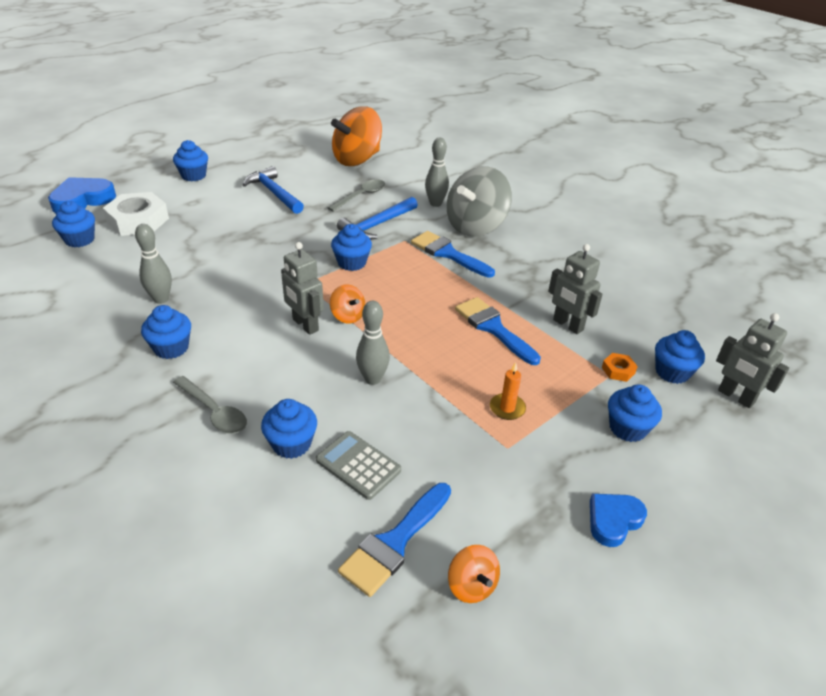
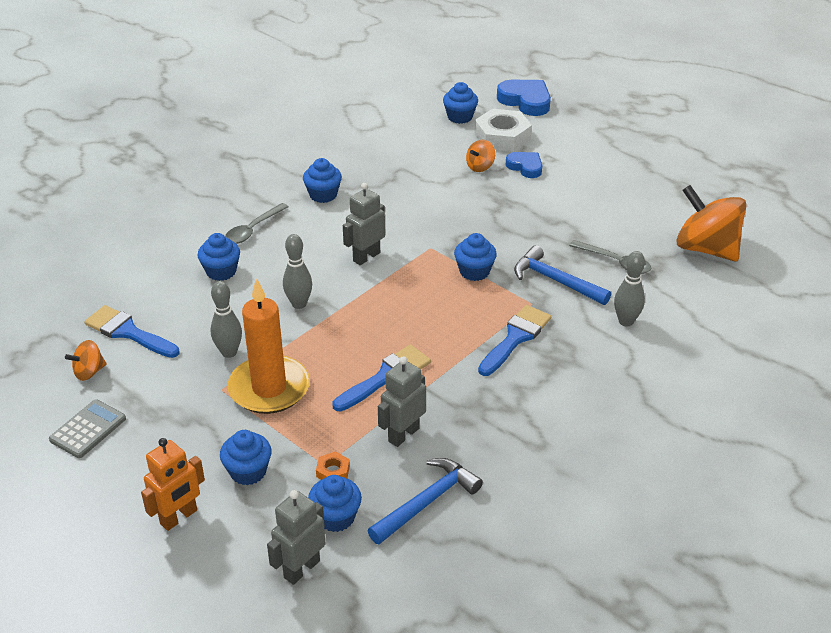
camera: 85 degrees right, 0 degrees up
(161, 299) = (385, 176): grey bowling pin -> grey bowling pin (229, 352)
(193, 175) = (602, 147): blue cupcake -> none
(274, 193) = (592, 202): blue hammer -> blue hammer (427, 502)
(348, 316) = (385, 279): orange spinning top -> orange spinning top (480, 167)
(358, 465) = (200, 307): grey calculator -> grey calculator (88, 429)
(476, 226) = (585, 358): grey spinning top -> none
(507, 408) = (269, 388): orange candle -> orange candle, size x2.42
(613, 520) = (141, 453): blue heart -> blue heart (525, 167)
(700, 484) = (179, 517): none -> orange robot

